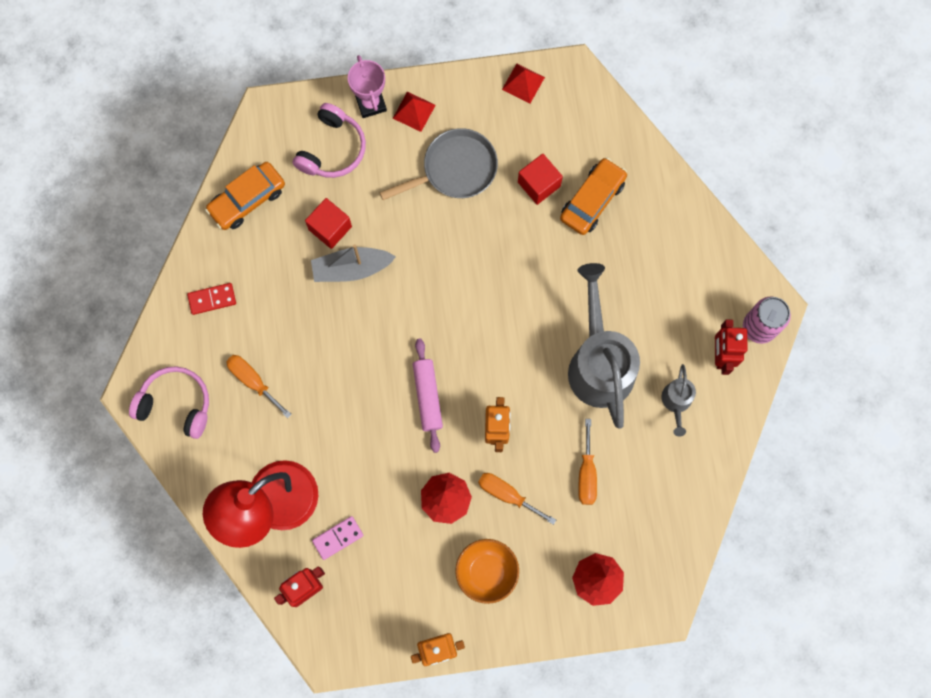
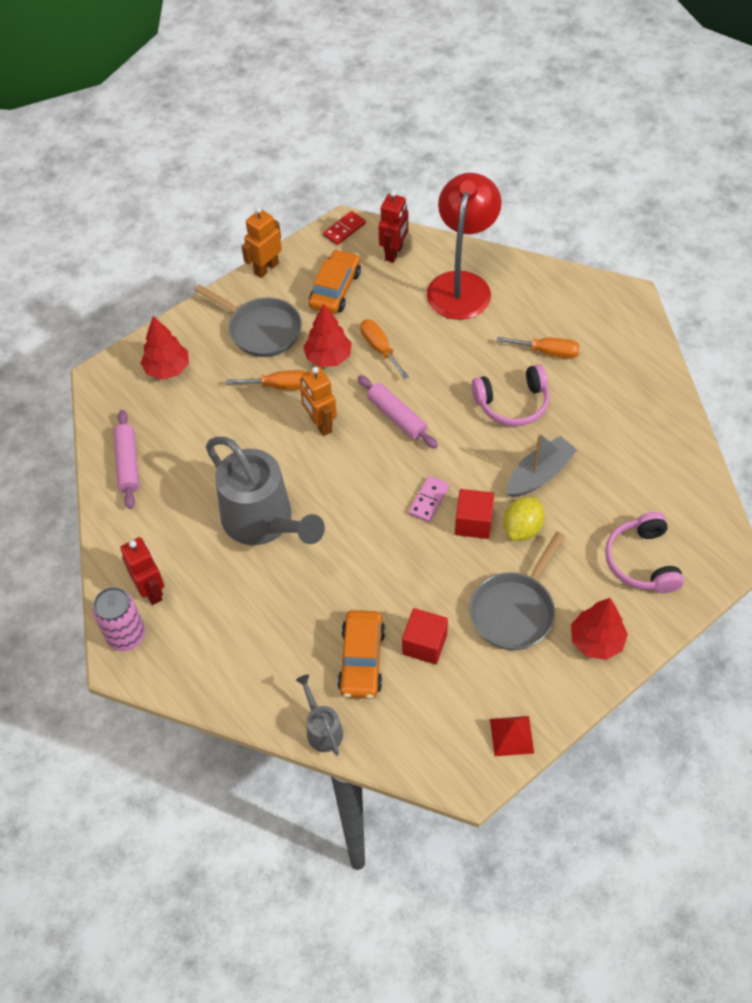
camera: 150 degrees right, 20 degrees down
(176, 404) = (593, 307): pink headphones -> pink headphones (512, 403)
(212, 299) = (633, 388): red domino -> red domino (344, 229)
(247, 199) = (676, 476): orange car -> orange car (335, 289)
(330, 228) = (585, 495): red cube -> red cube (473, 522)
(338, 538) = (394, 292): pink domino -> pink domino (429, 500)
(371, 103) = (643, 623): pink trophy -> none
(400, 230) = (522, 528): none -> yellow lemon
(414, 111) = (596, 641): red pyramid -> red tree
(486, 572) = (261, 330): orange bowl -> grey pan
(587, 473) = (221, 434): orange screwdriver -> orange screwdriver (379, 348)
(676, 402) = (172, 529): grey watering can -> grey watering can (322, 729)
(682, 493) = (128, 464): none -> pink rolling pin

